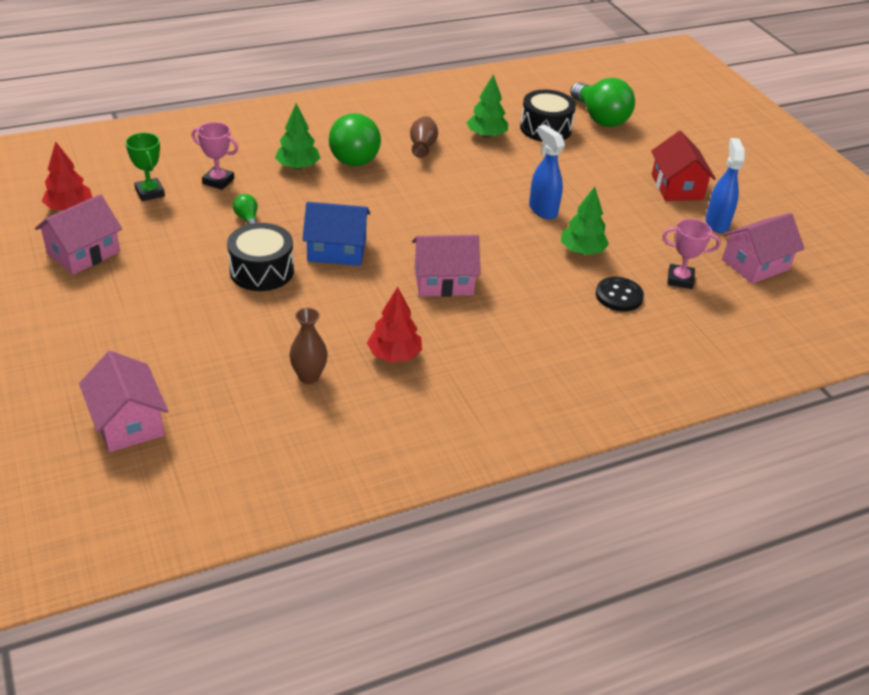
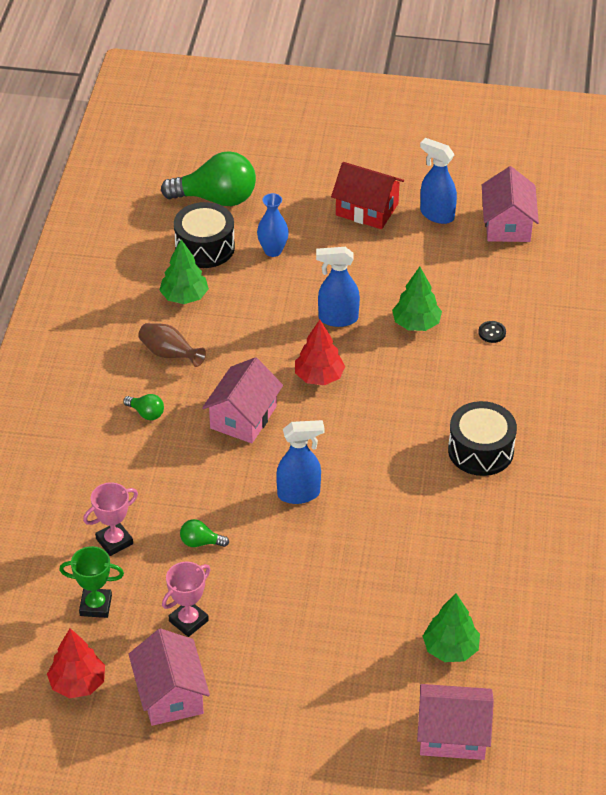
camera: 55 degrees left, 5 degrees up
(262, 271) = (294, 563): black drum -> black drum (480, 450)
(298, 167) = (134, 467): green tree -> green tree (450, 648)
(309, 376) = (468, 586): brown vase -> none
(337, 250) = (299, 494): blue house -> blue spray bottle
(355, 155) = (146, 413): green light bulb -> green light bulb, size x0.44
(394, 355) = (476, 517): red tree -> red tree (319, 377)
(443, 281) = (397, 438): pink house -> pink house (243, 417)
(578, 158) = (273, 251): none -> blue vase
(619, 296) = (492, 333): black button -> black button, size x0.59
(680, 279) = (496, 282): pink trophy -> pink trophy (188, 621)

